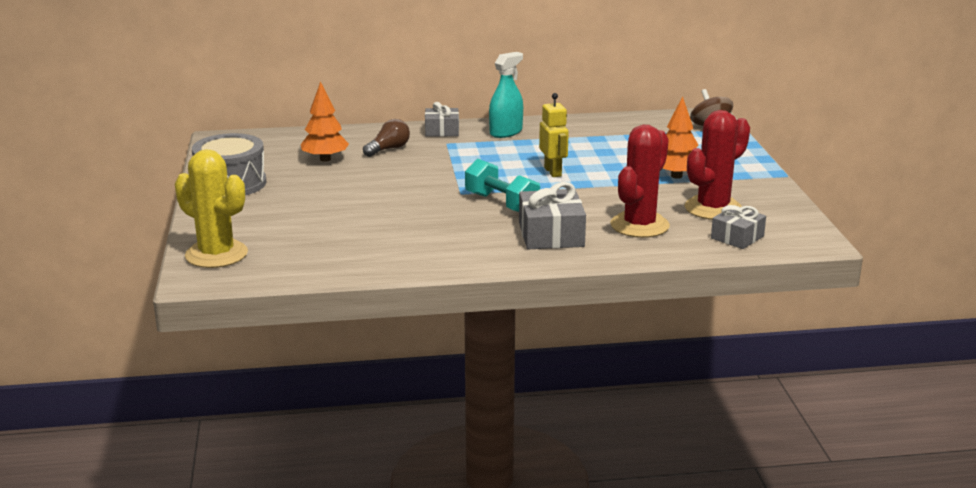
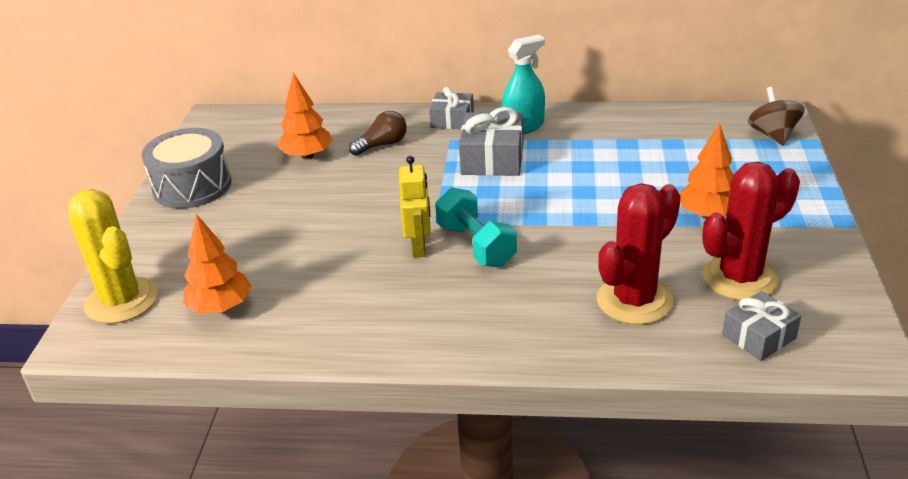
camera: 15 degrees right, 10 degrees up
(307, 252) = (221, 307): none -> orange tree
(551, 235) = (516, 306): grey gift -> grey gift (492, 159)
(553, 172) = (556, 196): yellow robot -> yellow robot (419, 247)

